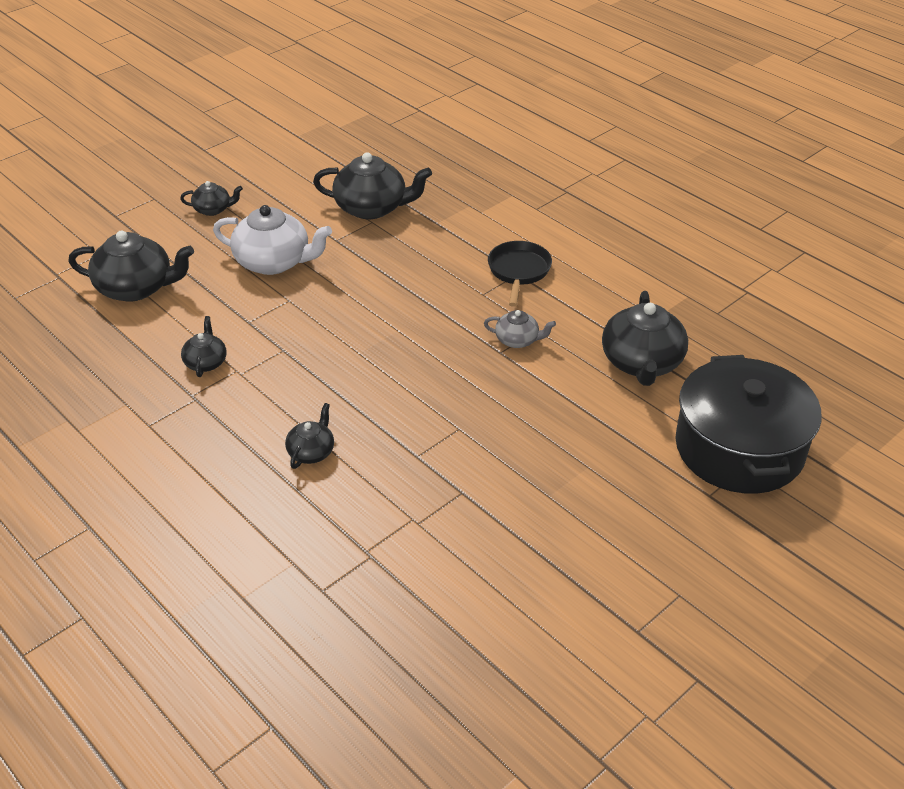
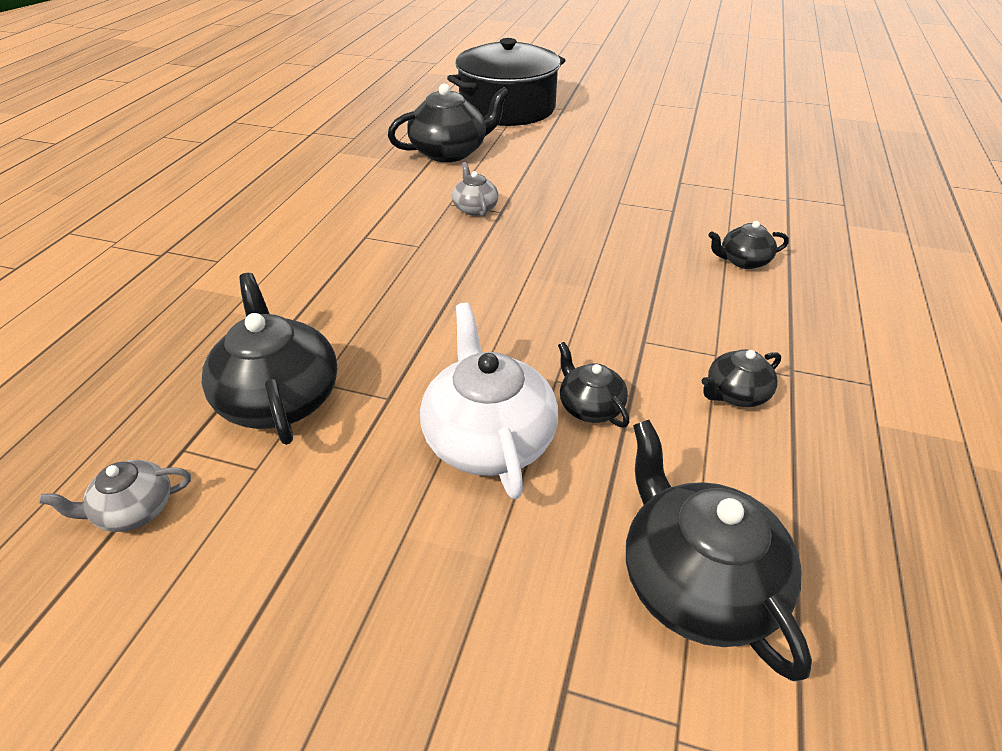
camera: 120 degrees left, 0 degrees up
(213, 209) = (392, 622): black teapot -> black teapot (590, 406)
(337, 162) = (134, 510): none -> grey teapot
(518, 271) = (360, 237): black pan -> none

